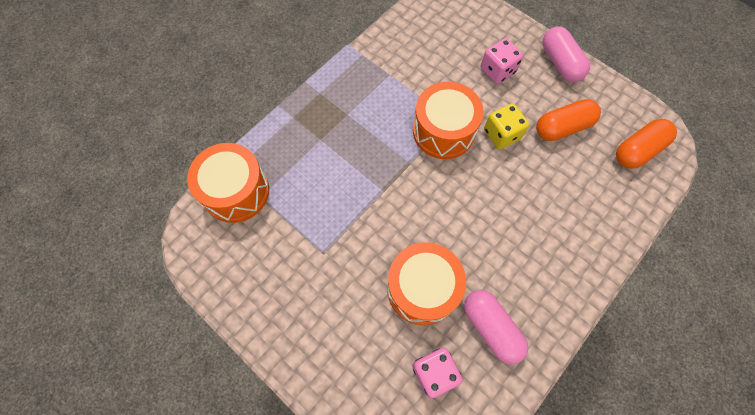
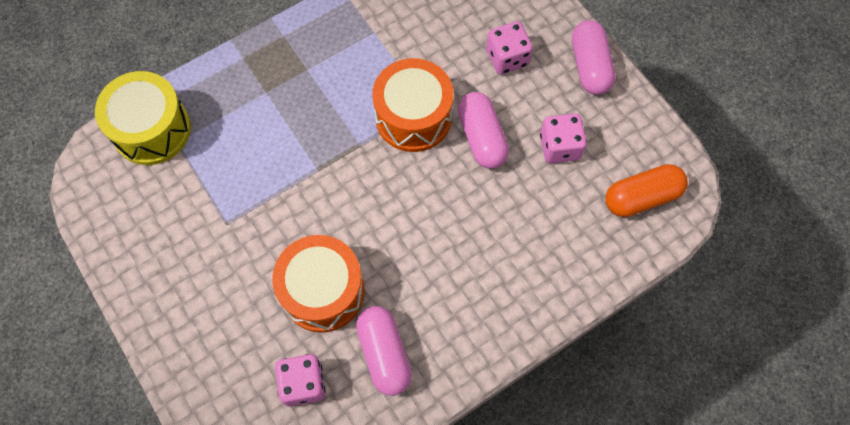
camera: 15 degrees right, 0 degrees up
(236, 191) = (152, 129): orange drum -> yellow drum
(501, 134) = (481, 137): yellow dice -> pink capsule
(562, 127) = (559, 147): orange capsule -> pink dice

